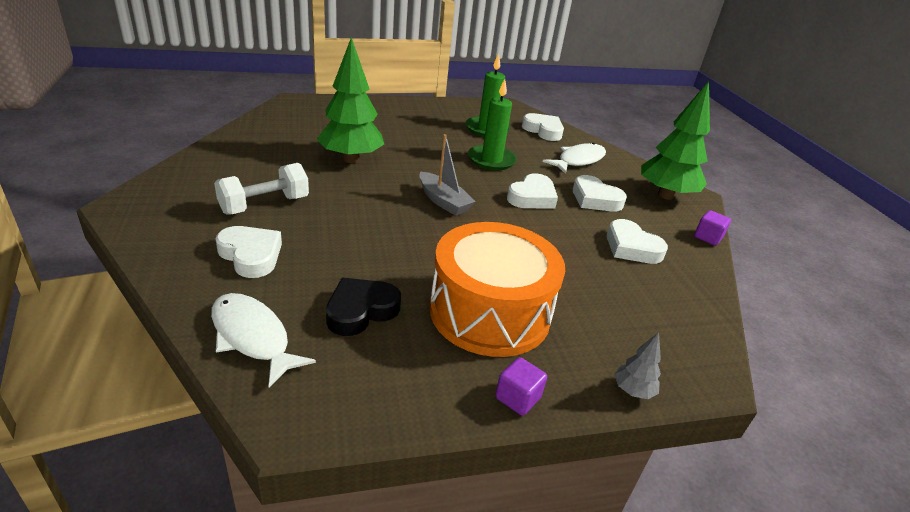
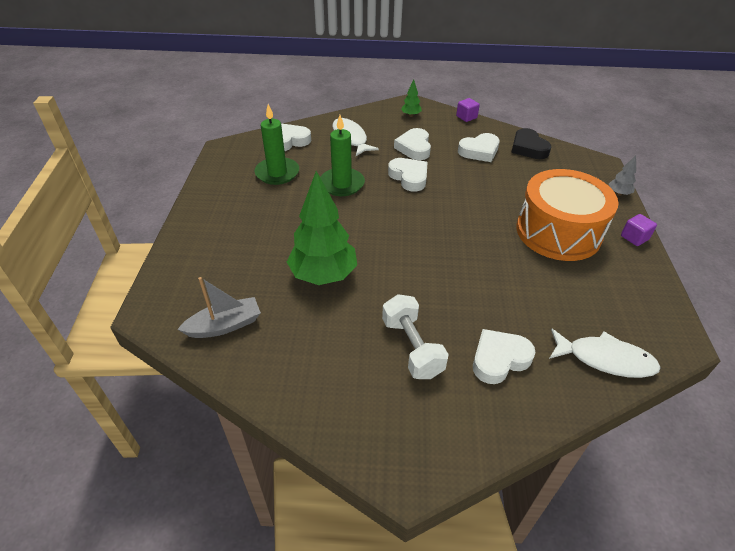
camera: 70 degrees left, 10 degrees up
(252, 337) = (605, 359): white fish -> white fish turned 135 degrees counterclockwise
(361, 311) = (565, 295): black heart -> black heart (528, 148)
(443, 201) = (412, 226): grey boat -> grey boat (225, 325)
(595, 199) = (414, 148): white heart -> white heart turned 120 degrees clockwise
(665, 195) = (411, 115): green tree -> green tree, size x0.43

